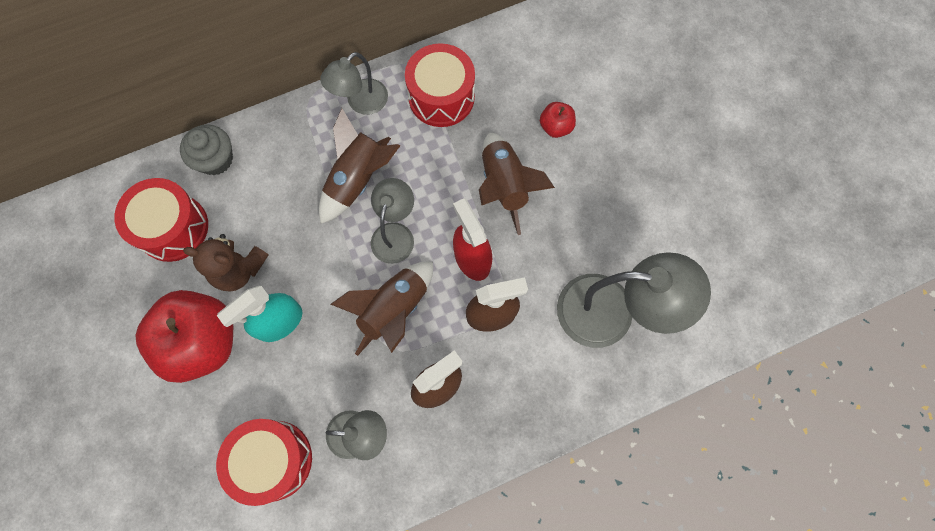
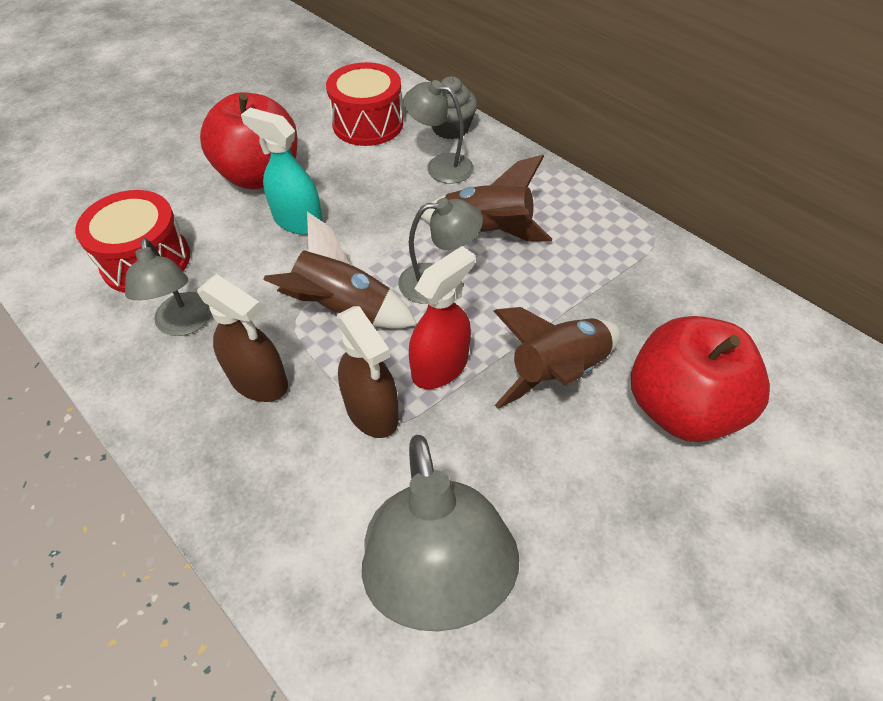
camera: 70 degrees right, 20 degrees down
(238, 269) = (343, 176): brown teddy bear -> none
(361, 103) = (578, 207): grey lamp -> grey lamp (440, 166)
(441, 97) = (635, 273): red drum -> none
(556, 127) = (680, 407): red apple -> red apple, size x2.24

